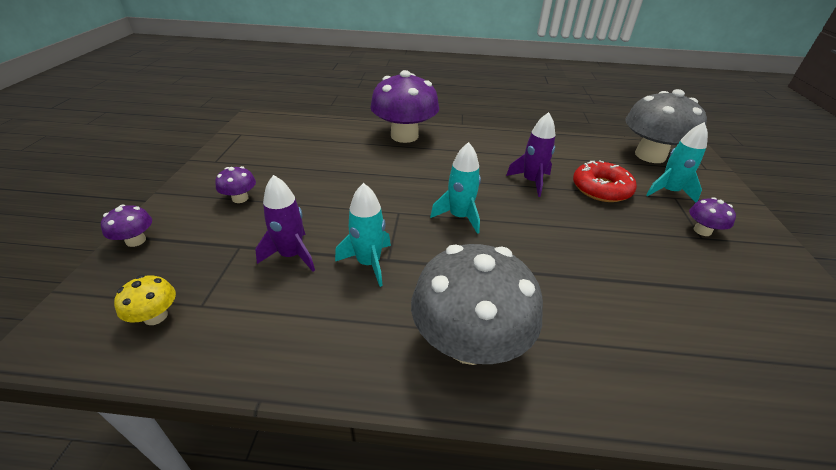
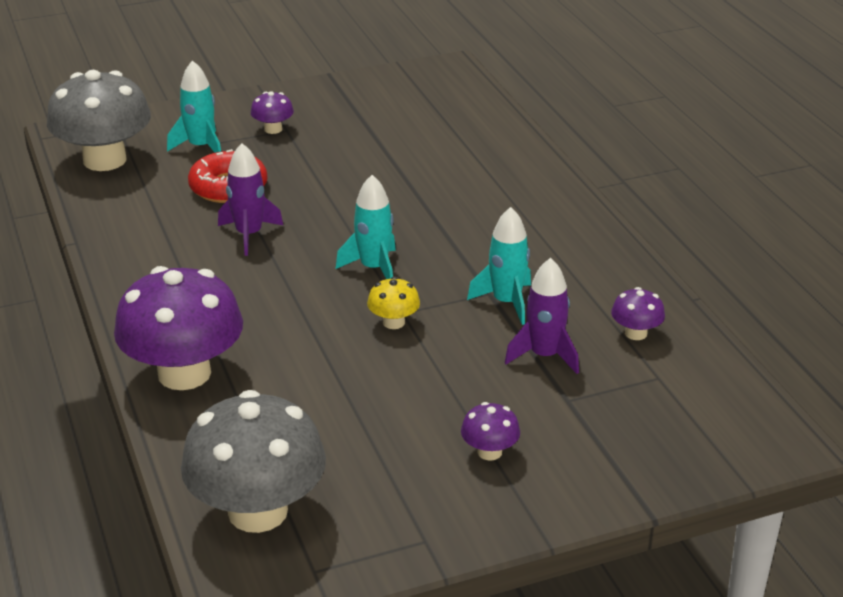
camera: 115 degrees left, 5 degrees down
(136, 240) = (640, 486): purple mushroom -> purple mushroom (636, 333)
(155, 316) = (697, 396): yellow mushroom -> yellow mushroom (393, 322)
(469, 342) = (544, 224): grey mushroom -> grey mushroom (258, 511)

